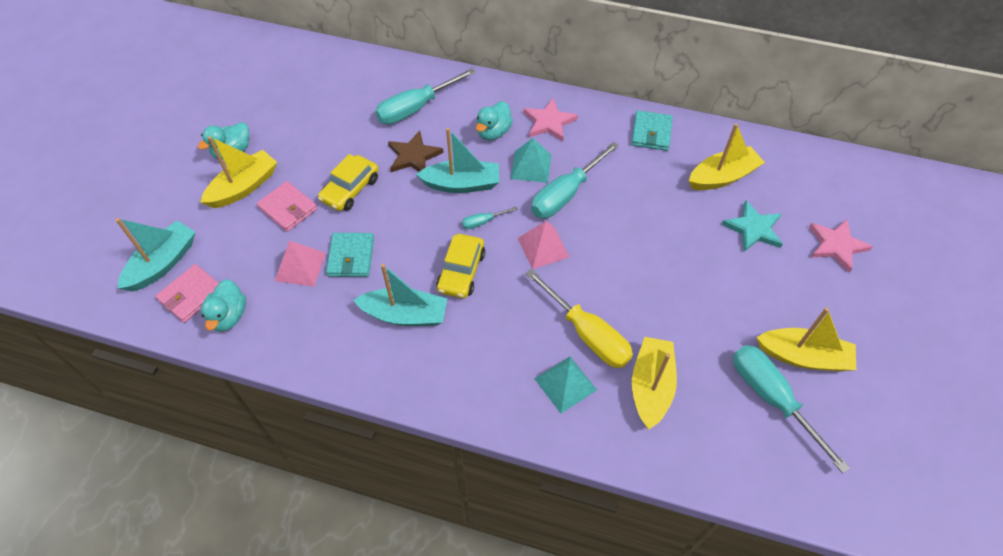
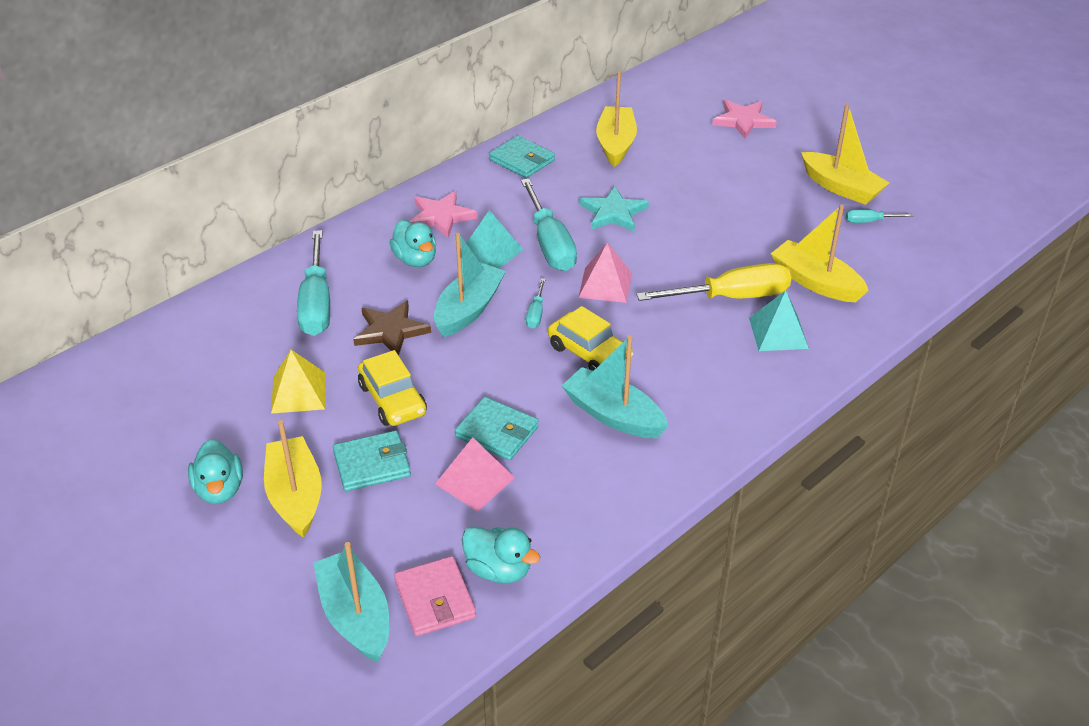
camera: 60 degrees left, 15 degrees down
(288, 208) = (372, 464): pink wallet -> turquoise wallet
(330, 143) = (298, 393): none -> yellow pyramid
(405, 315) = (613, 415): turquoise boat -> turquoise boat turned 90 degrees counterclockwise
(753, 229) = (690, 154): turquoise star -> turquoise star (613, 213)
(771, 397) = (869, 221): turquoise screwdriver -> turquoise screwdriver, size x0.46
(803, 356) = (841, 187): yellow boat -> yellow boat turned 90 degrees clockwise

